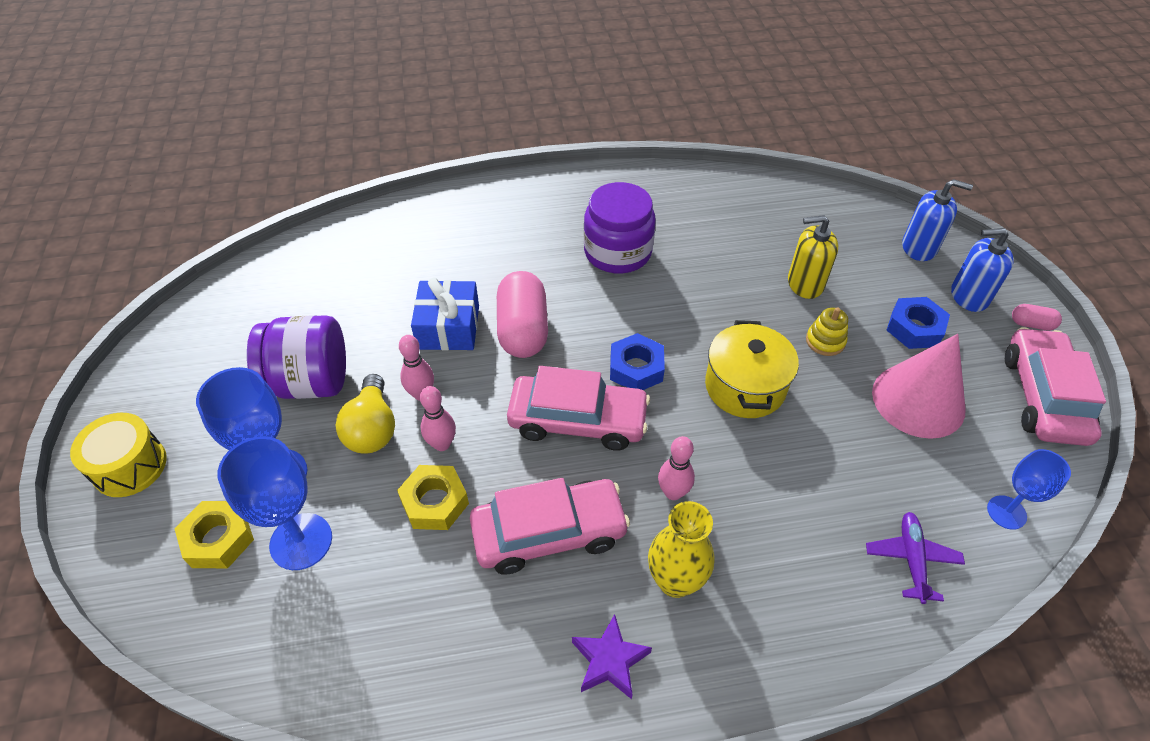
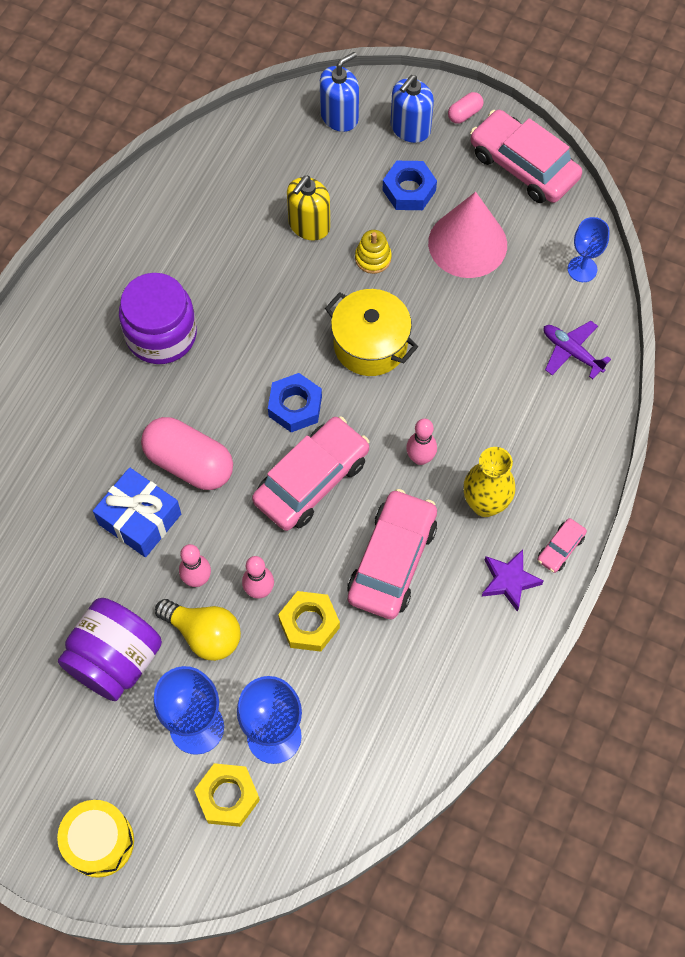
camera: 55 degrees left, 15 degrees up
(688, 692) = (560, 548): none -> pink car

